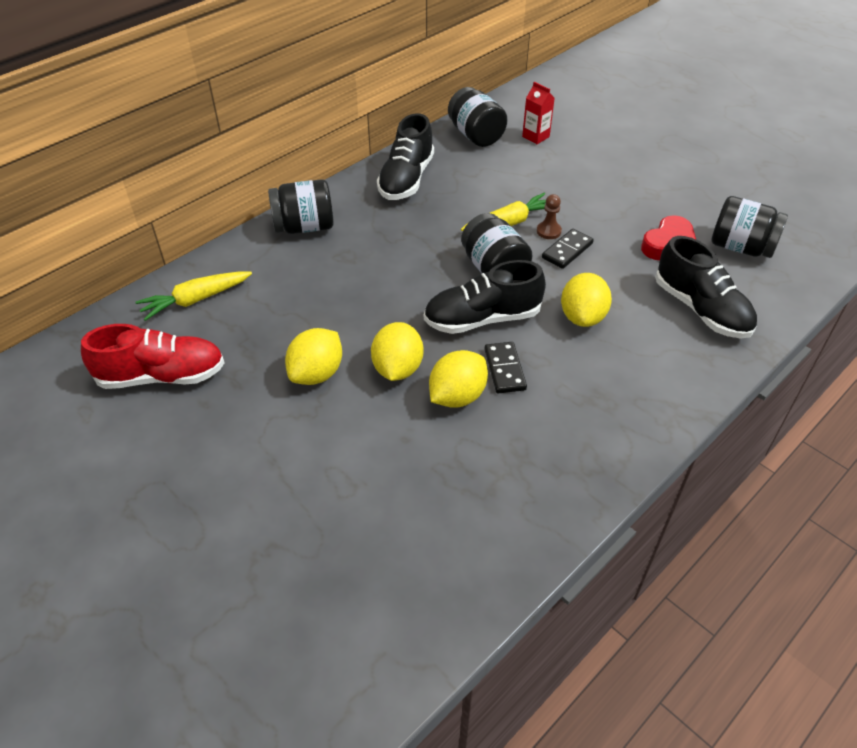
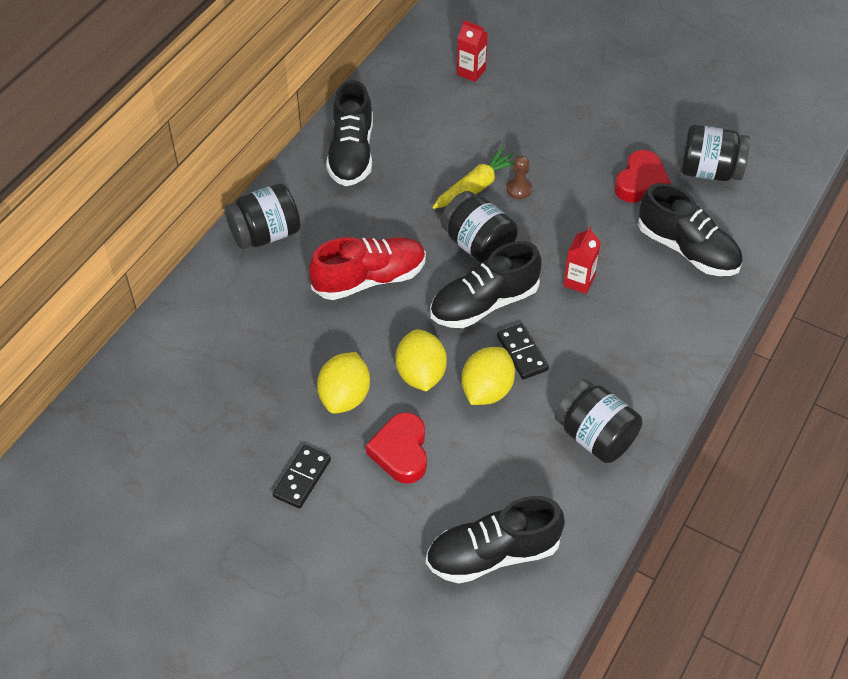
camera: 15 degrees left, 5 degrees up
(161, 376) = (192, 433): red shoe -> red shoe (369, 279)
(196, 300) = (188, 343): yellow carrot -> none
(350, 435) = (401, 452): none -> red heart
(406, 559) = (493, 554): none -> black shoe
(476, 135) = (406, 82): black jar -> black jar (595, 436)
(567, 250) = (543, 209): black domino -> black domino (302, 478)
(582, 317) = (579, 281): yellow lemon -> red carton

